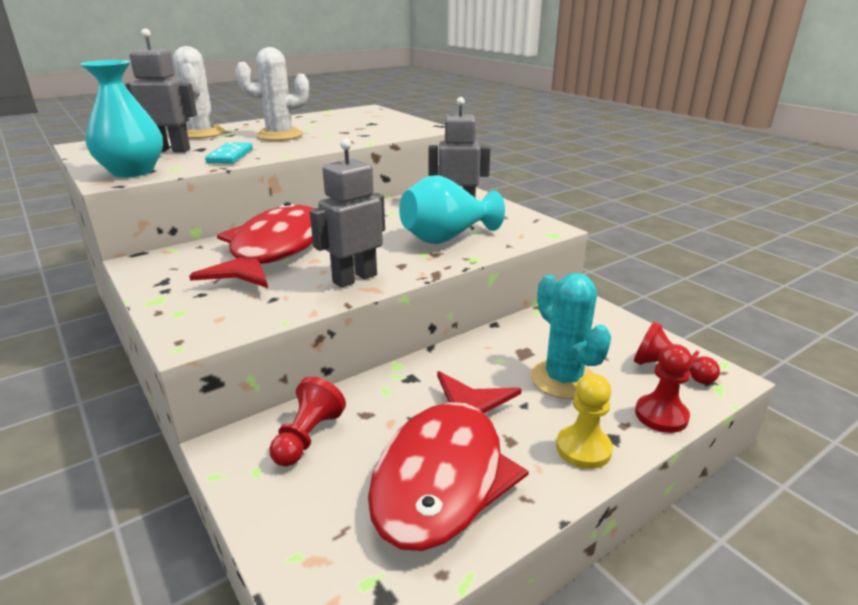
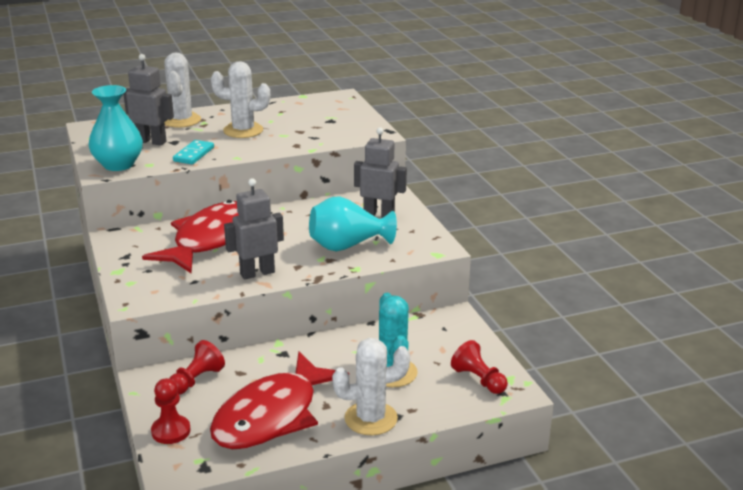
camera: 15 degrees right, 0 degrees up
(583, 448) = (371, 418): yellow pawn -> white cactus
(661, 415) = (443, 408): red pawn -> red pawn (171, 431)

